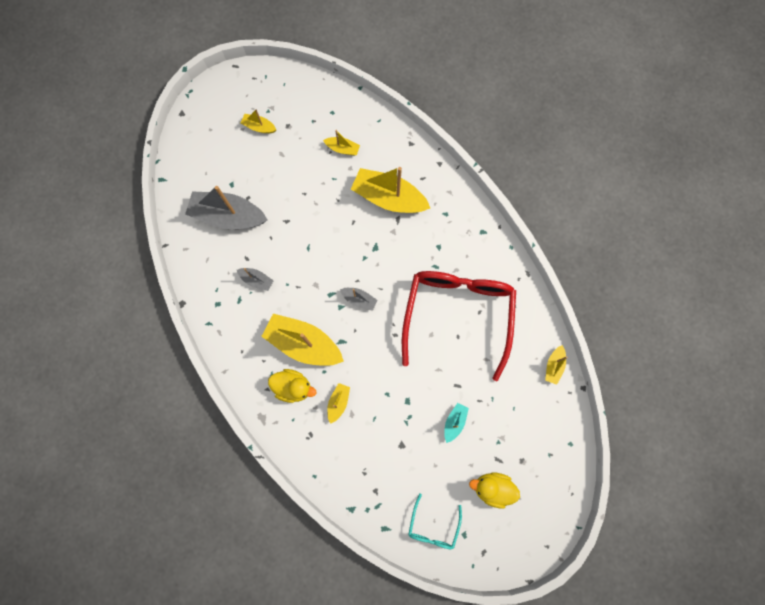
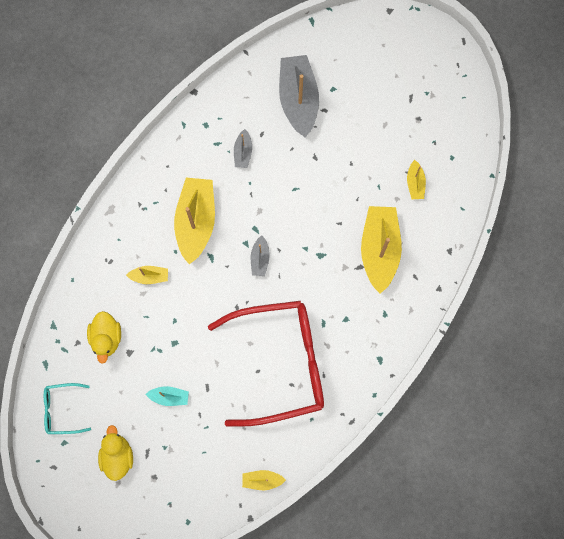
camera: 70 degrees right, 0 degrees up
(259, 127) = (405, 91): yellow boat -> none
(293, 387) = (150, 228): yellow duck -> yellow duck (106, 338)

